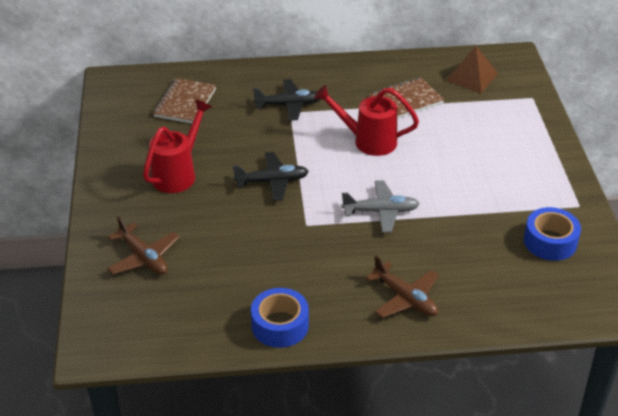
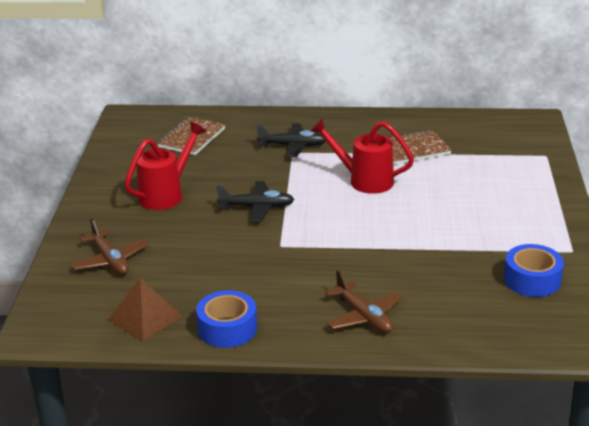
camera: 10 degrees right, 10 degrees down
(381, 211) = (360, 240): grey plane -> none
(471, 77) = (486, 134): brown pyramid -> brown pyramid (145, 317)

